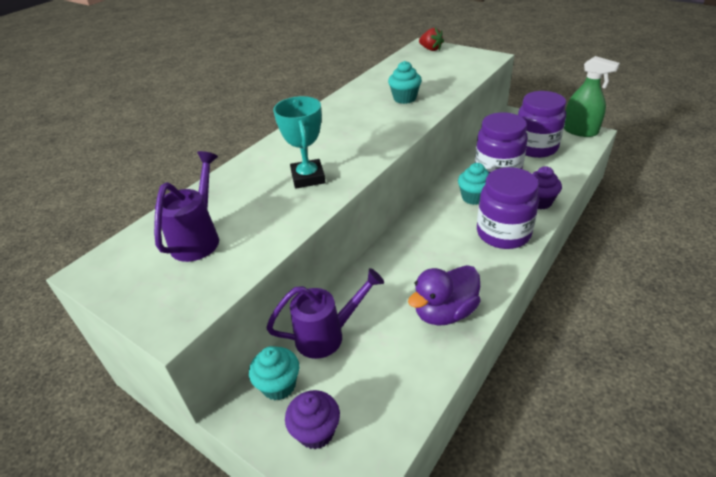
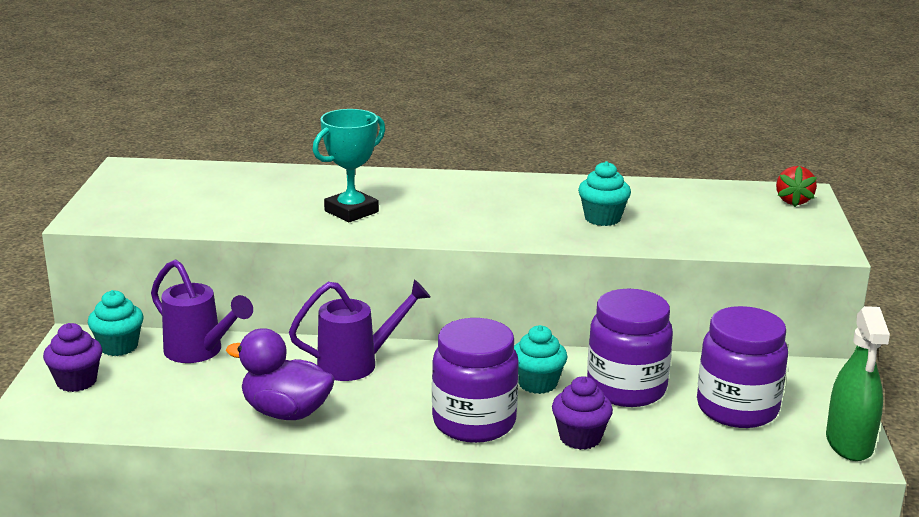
camera: 55 degrees right, 15 degrees down
(199, 238) = (205, 193): purple watering can -> purple watering can (357, 364)

